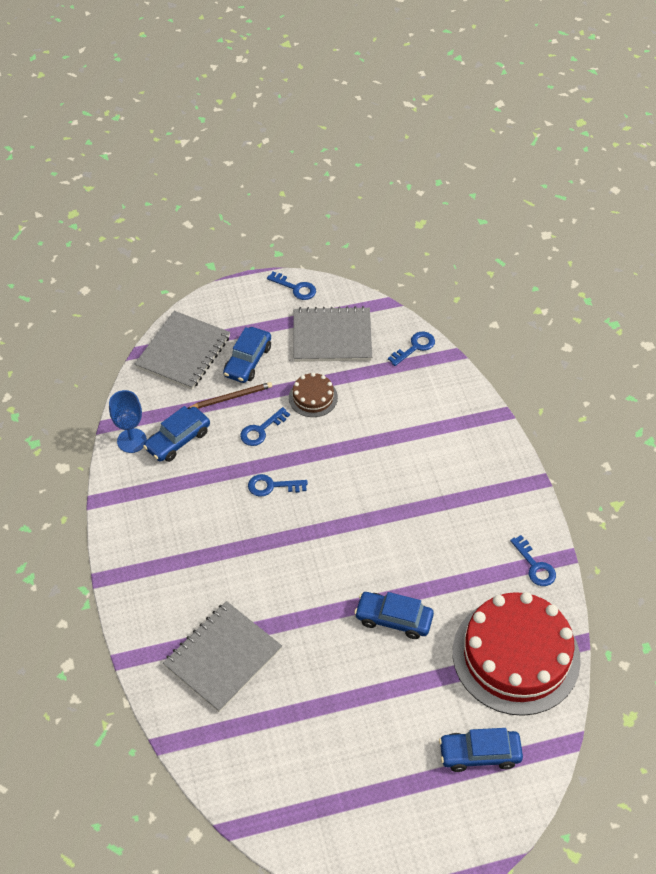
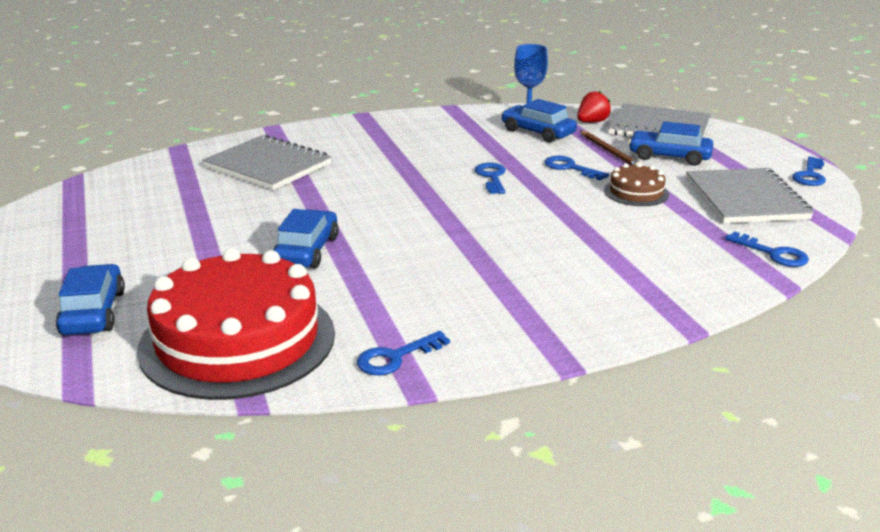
camera: 85 degrees right, 25 degrees down
(160, 396) = (592, 122): none -> red strawberry

